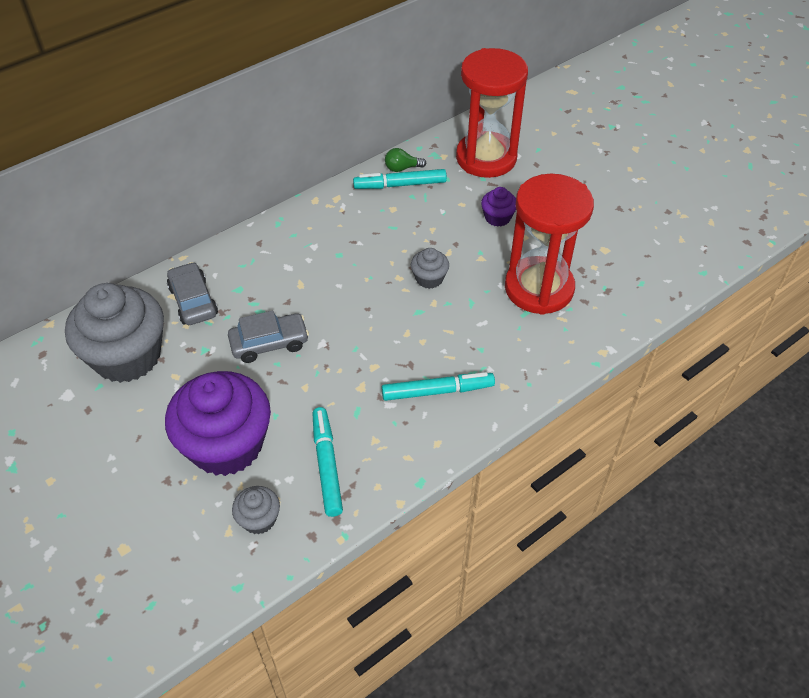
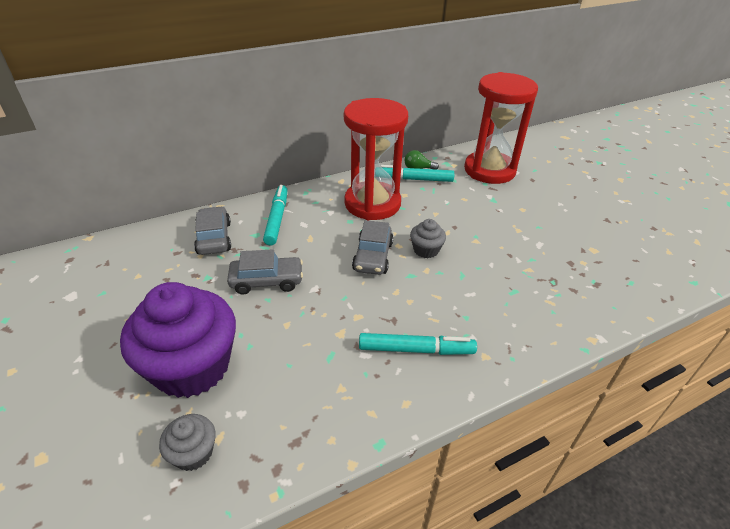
camera: 10 degrees right, 10 degrees down
(127, 356) = (138, 272): grey cupcake -> none
(327, 465) = (284, 405): turquoise marker -> turquoise marker (277, 219)
(374, 296) = (373, 256): none -> grey car
(497, 217) = (494, 212): purple cupcake -> none
(539, 288) = (528, 272): red hourglass -> red hourglass (372, 204)

